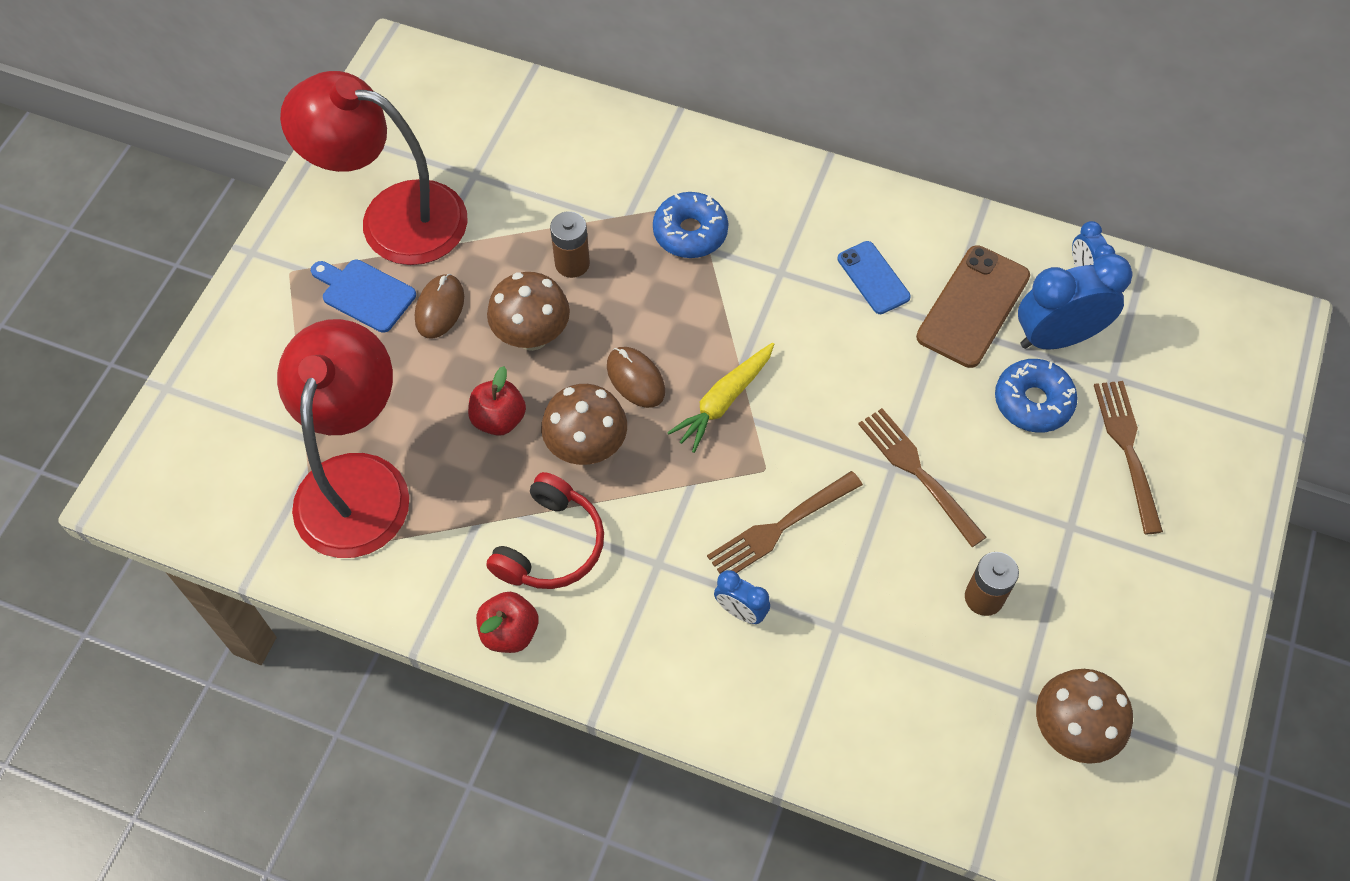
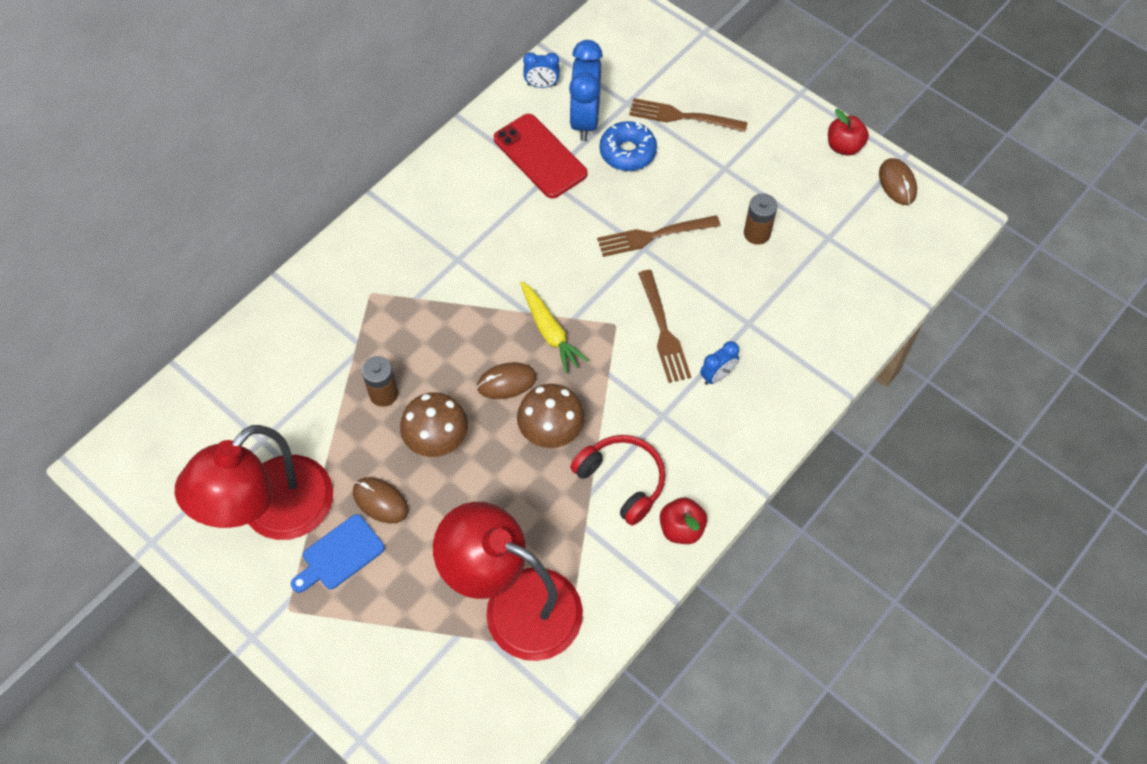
camera: 70 degrees left, 0 degrees up
(499, 419) = (501, 486): red apple -> red apple (844, 146)
(690, 232) = (394, 305): blue donut -> none
(873, 278) = (489, 205): blue phone -> none
(973, 306) = (540, 156): brown phone -> red phone
(1071, 730) = (860, 222): brown mushroom -> none
(1168, 767) = (897, 183): none -> brown mouse

